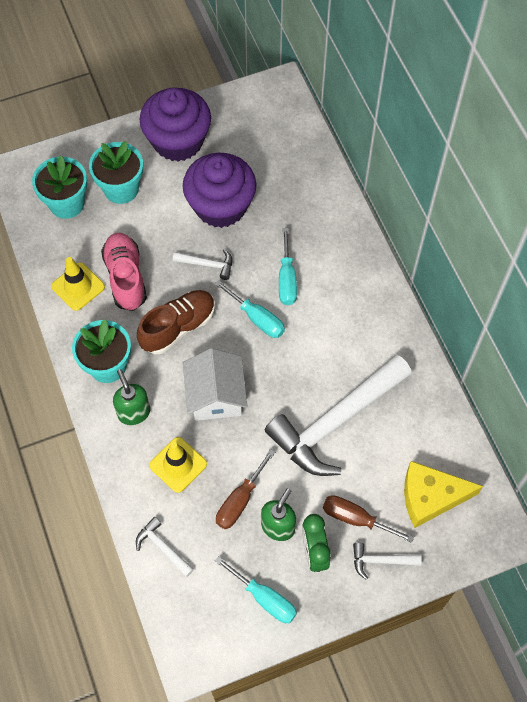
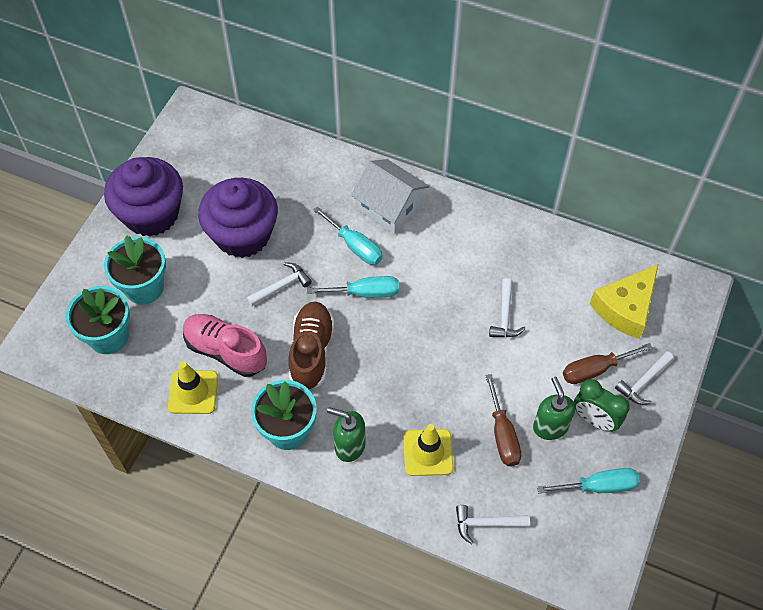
camera: 45 degrees left, 5 degrees down
(216, 396) = (398, 376): white house -> white house (390, 207)
(335, 422) = (505, 316): white hammer -> white hammer, size x0.41

